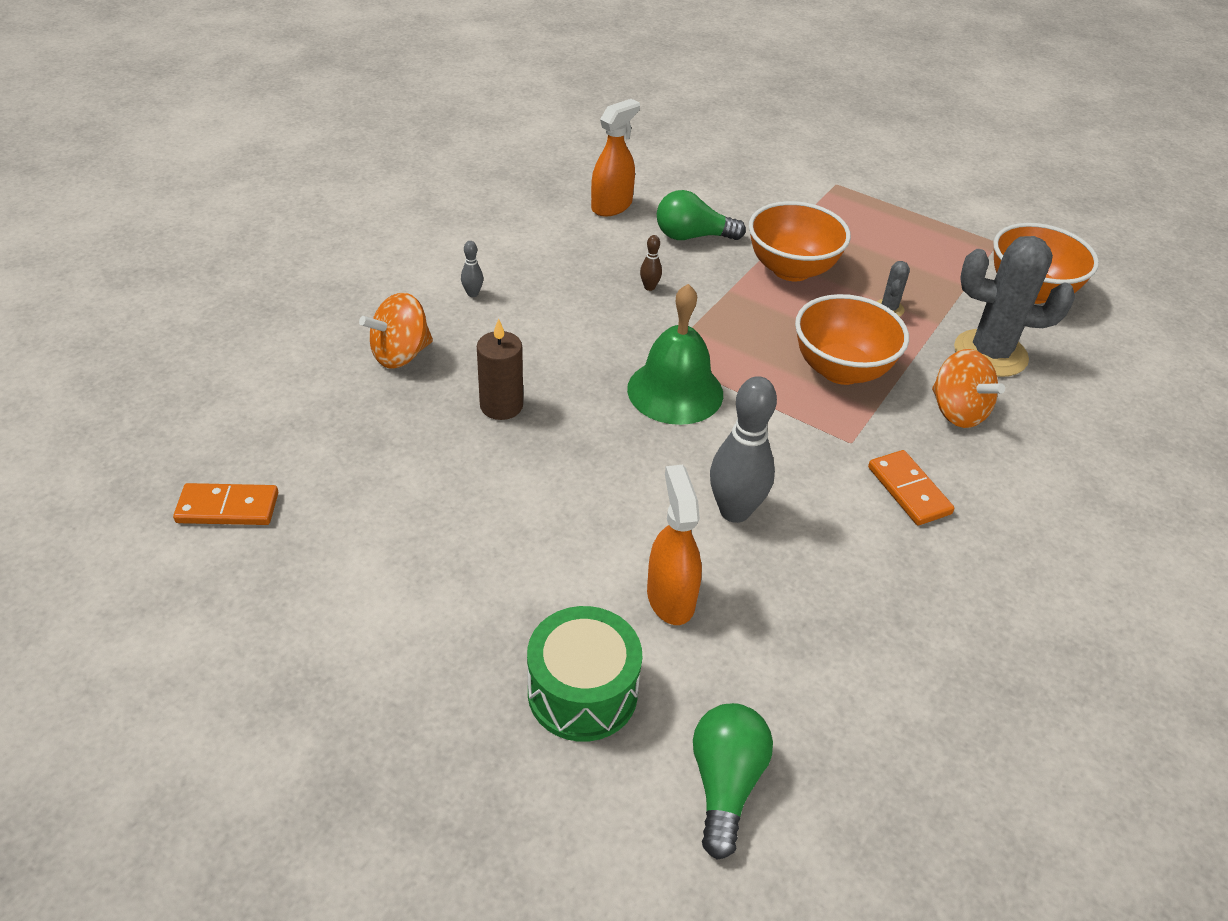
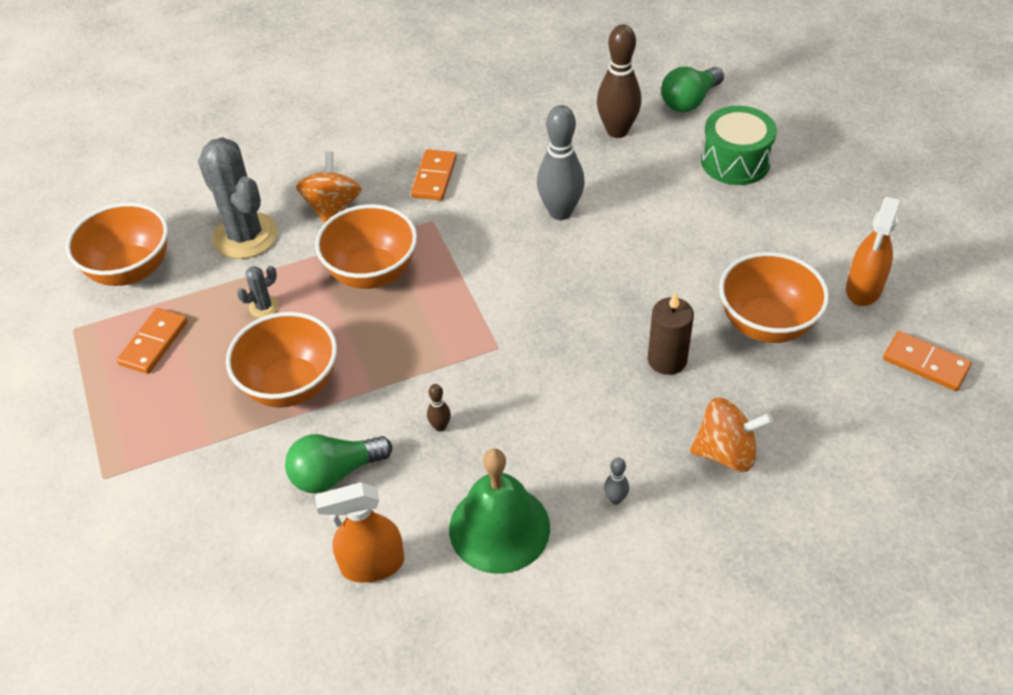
camera: 140 degrees left, 5 degrees up
(421, 479) = (766, 324): none -> orange bowl
(670, 597) = (647, 183): orange spray bottle -> orange spray bottle (863, 289)
(675, 391) = (518, 312): green bell -> green bell (499, 528)
(692, 236) = (335, 473): green light bulb -> green light bulb turned 120 degrees clockwise
(776, 667) = (617, 131): none -> brown bowling pin
(927, 255) = (154, 343): none -> orange domino

